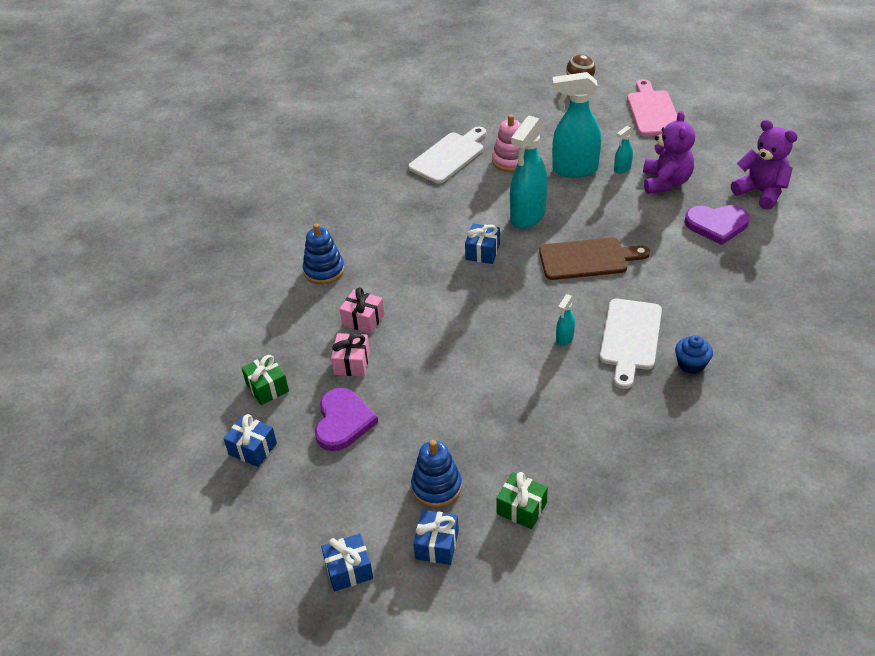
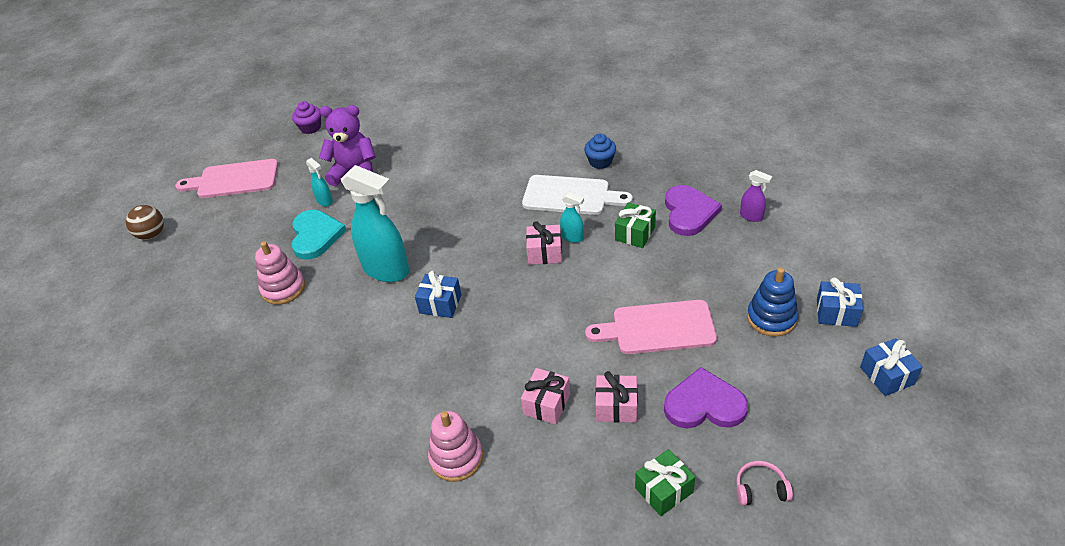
camera: 90 degrees left, 0 degrees up
(252, 449) = (760, 489): blue gift -> pink headphones
(324, 270) = (456, 458): blue stacking toy -> pink stacking toy
(435, 396) = (657, 328): none -> pink cutting board
(449, 156) = (255, 346): white cutting board -> none
(521, 508) = (779, 259): green gift -> green gift (635, 233)
(543, 318) = (545, 253): none -> pink gift
(574, 169) = (316, 236): turquoise spray bottle -> turquoise heart
(587, 259) = (461, 224): brown cutting board -> none
(593, 493) = (751, 216): none -> purple spray bottle
(716, 225) = (424, 143): purple heart -> purple heart (689, 212)
(737, 145) = (310, 128): none -> purple cupcake
(761, 192) = (384, 117): purple teddy bear -> none

